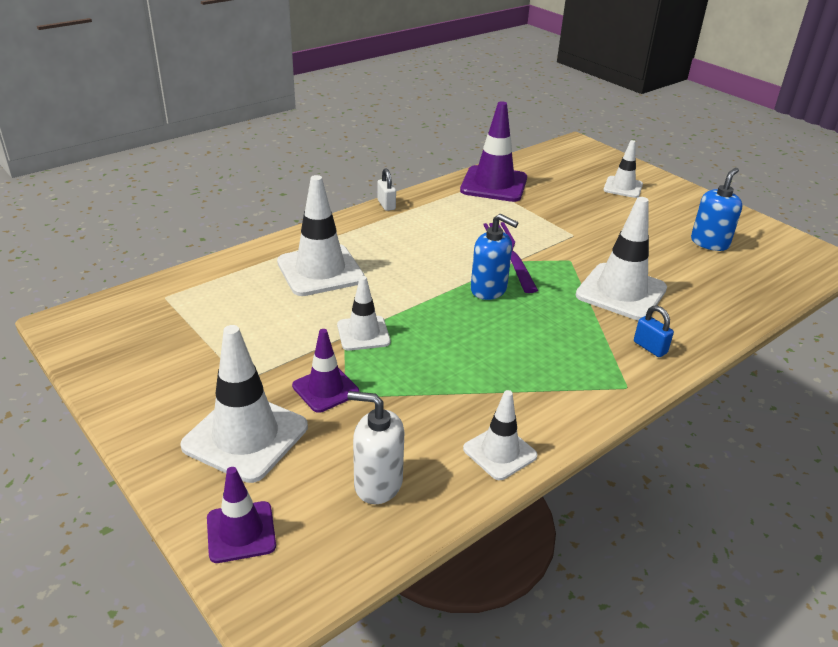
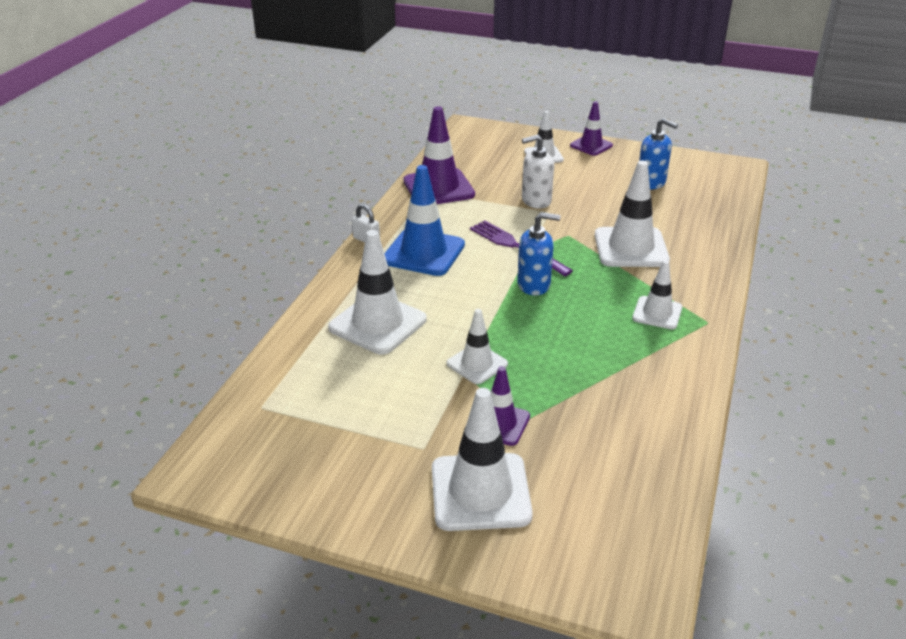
camera: 30 degrees left, 0 degrees up
(241, 532) = (563, 565): purple traffic cone -> purple traffic cone (591, 145)
(378, 483) = (619, 476): white soap dispenser -> white soap dispenser (536, 201)
(421, 230) = (423, 253): none -> blue traffic cone
(500, 452) = (676, 411): white traffic cone -> white traffic cone (657, 313)
(650, 347) = (693, 285): blue padlock -> none
(709, 243) = (651, 183): blue soap dispenser -> blue soap dispenser turned 120 degrees clockwise

